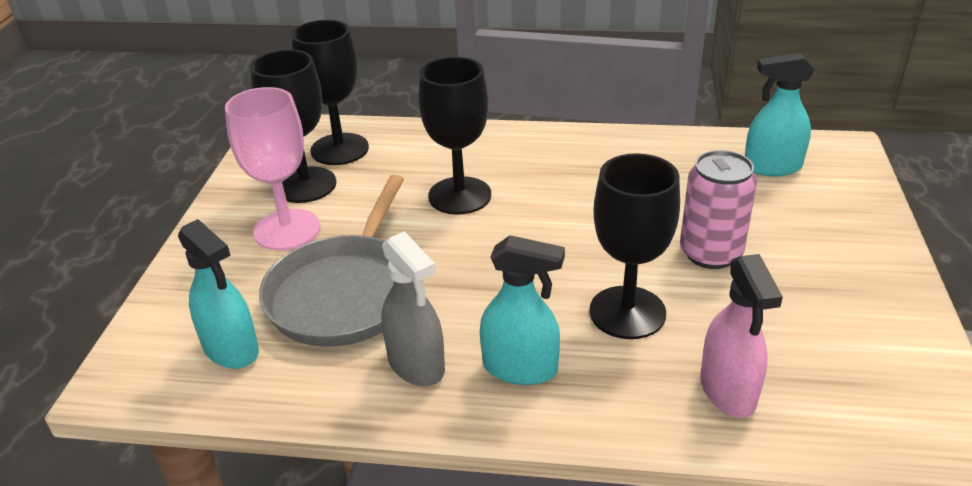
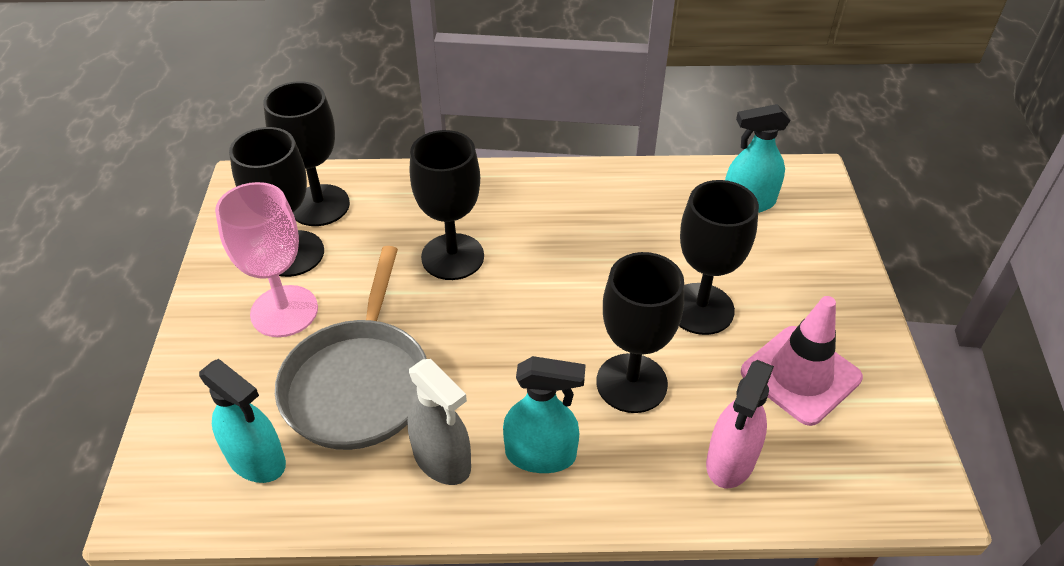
camera: 10 degrees left, 10 degrees up
(710, 253) = (700, 309): pink can -> black goblet
(728, 390) = (730, 461): pink spray bottle -> pink spray bottle turned 45 degrees clockwise
(815, 318) = (800, 375): none -> pink traffic cone

